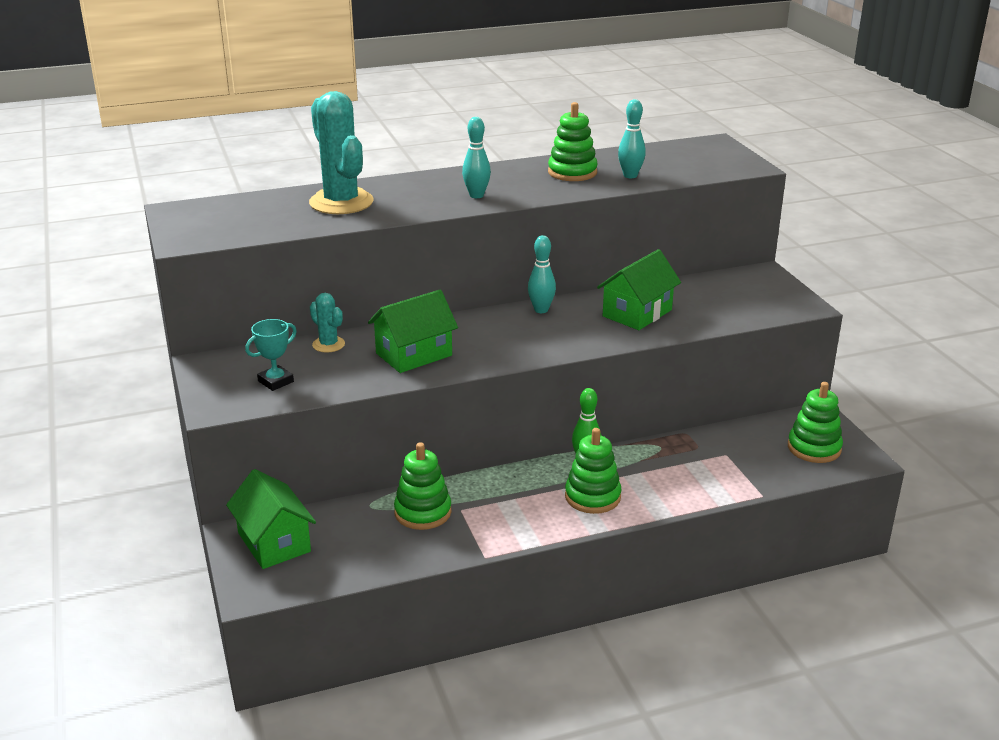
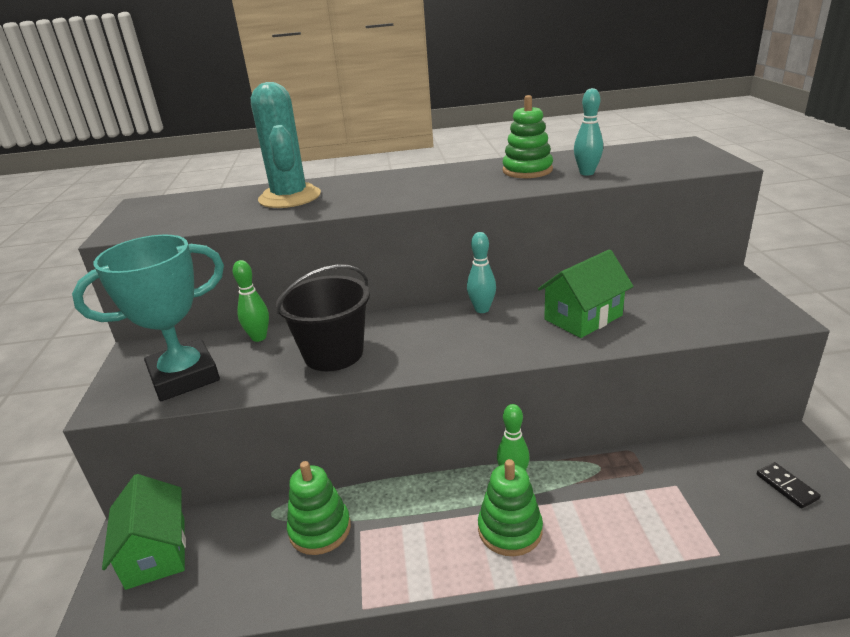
camera: 15 degrees right, 0 degrees up
(275, 381) = (184, 377): turquoise trophy -> turquoise trophy, size x2.16
(328, 344) = (259, 337): turquoise cactus -> green bowling pin
(414, 354) = (333, 354): green house -> black bucket
(476, 195) = (421, 191): turquoise bowling pin -> none
(814, 448) = (786, 487): green stacking toy -> black domino

